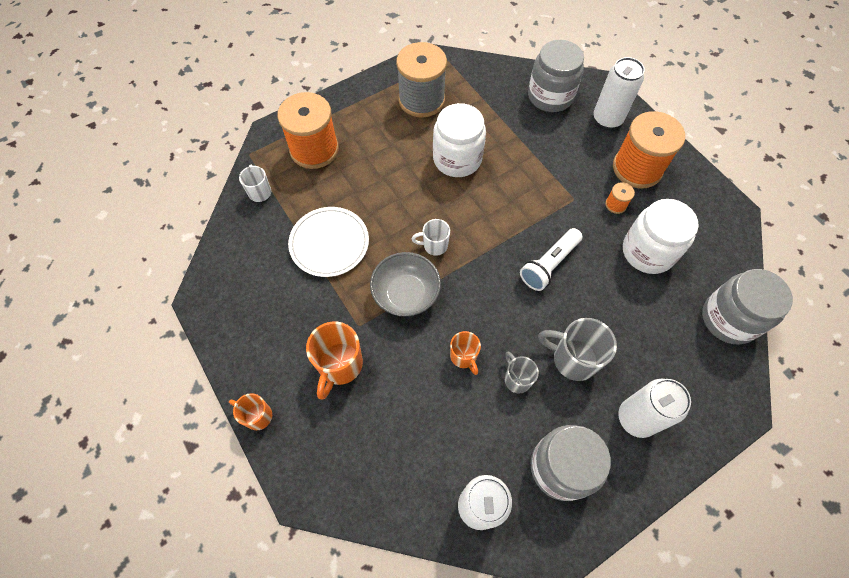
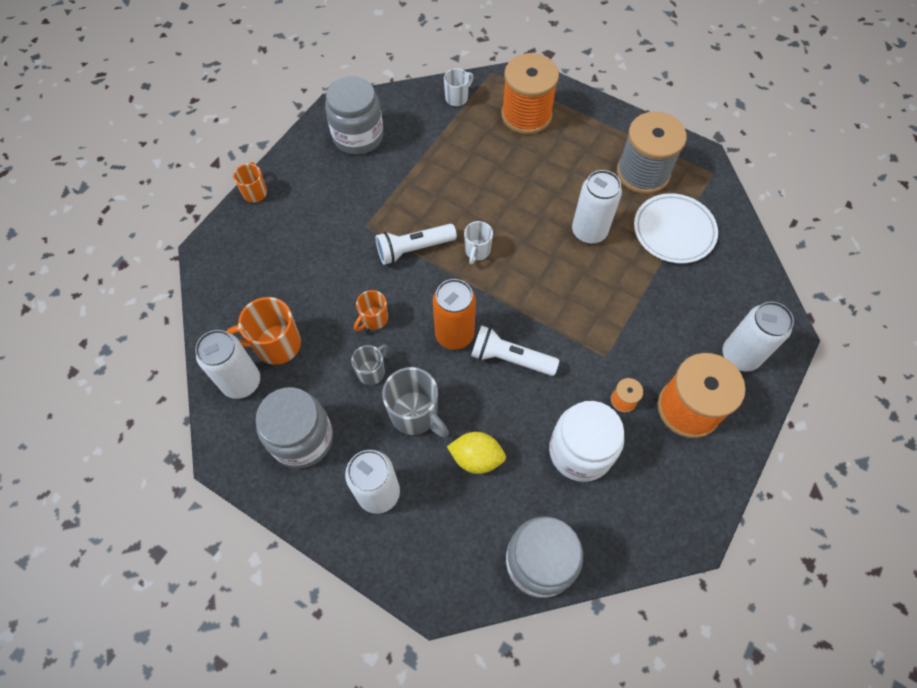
camera: 65 degrees right, 0 degrees up
(329, 243) = (434, 170): white plate -> white plate (674, 230)
(340, 365) = (322, 228): orange mug -> orange mug (276, 345)
(406, 294) = (414, 249): grey bowl -> white flashlight
(434, 245) = (477, 251): white mug -> white mug turned 135 degrees counterclockwise
(457, 159) = (589, 231): white jar -> white can
(508, 297) = (454, 334): none -> orange can
(550, 96) = (732, 287): grey jar -> grey jar (358, 136)
(573, 359) = (415, 414): grey mug -> grey mug turned 135 degrees clockwise
(629, 327) = (476, 458): none -> yellow lemon

